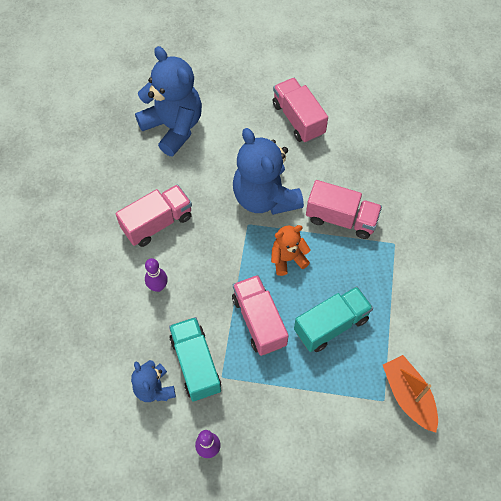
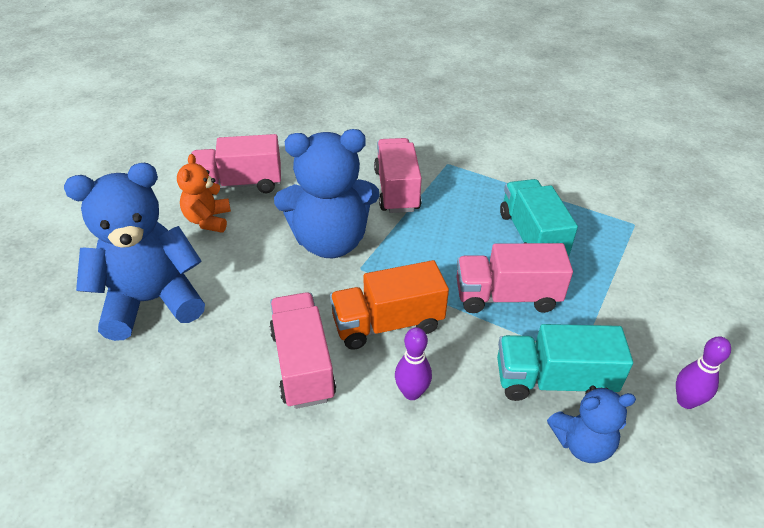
camera: 70 degrees left, 20 degrees down
(205, 256) = (387, 324): none -> orange truck
(288, 259) = (428, 246): orange teddy bear -> orange teddy bear (208, 220)
(341, 219) = (396, 190): pink truck -> pink truck turned 45 degrees counterclockwise
(408, 396) = (631, 205): orange boat -> none

